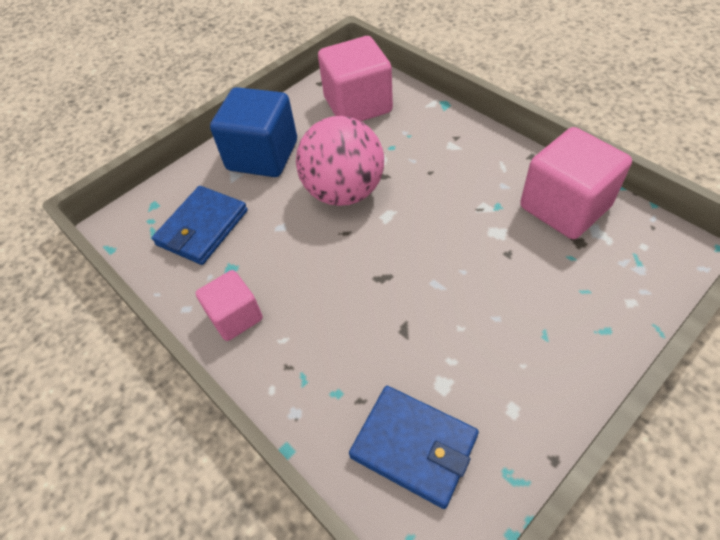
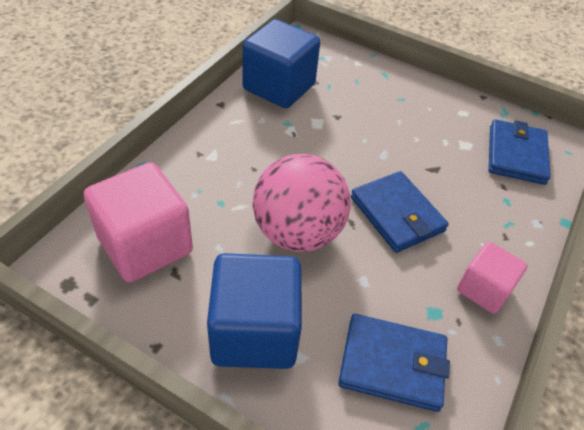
camera: 115 degrees left, 5 degrees down
(345, 271) = (397, 214): none -> blue wallet
(564, 207) = (279, 87): pink cube -> blue cube

